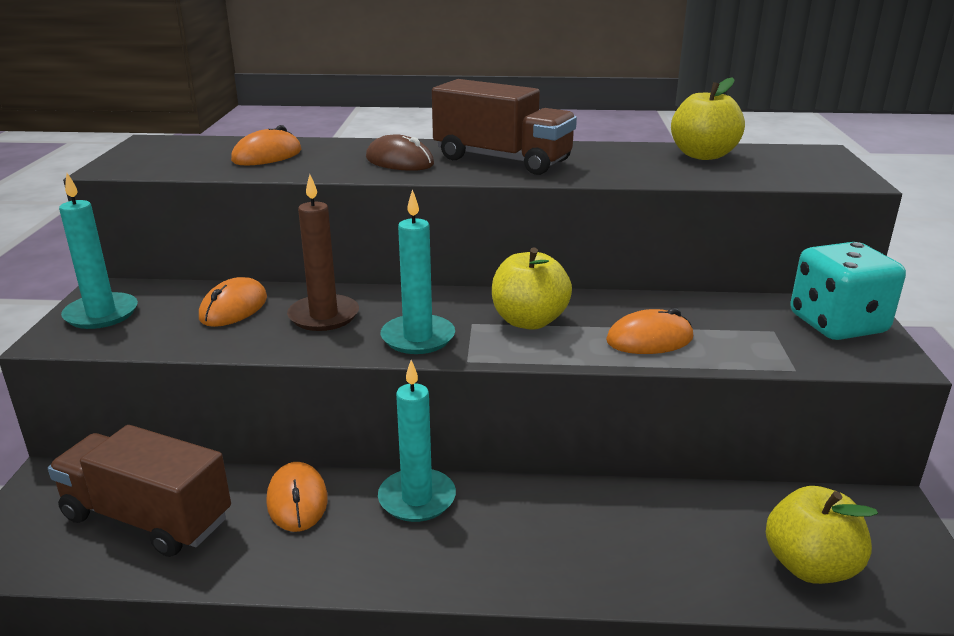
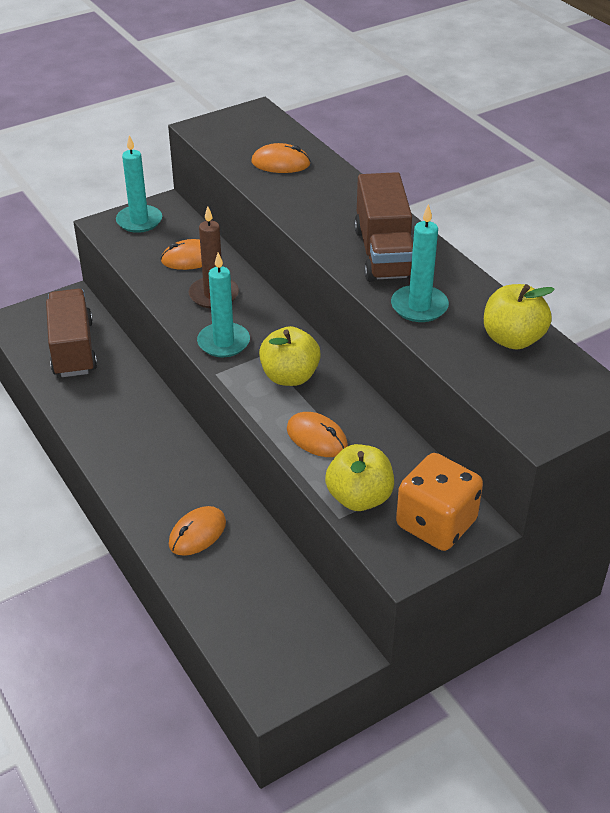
camera: 55 degrees right, 15 degrees up
(297, 500) = (128, 390): orange mouse -> orange mouse (197, 533)
(399, 161) = (329, 215): brown mouse -> none
(417, 498) = (167, 433): turquoise candle -> turquoise candle (419, 306)
(810, 566) = (246, 622): yellow apple -> yellow apple (359, 498)
(837, 324) = (436, 523): turquoise dice -> orange dice

